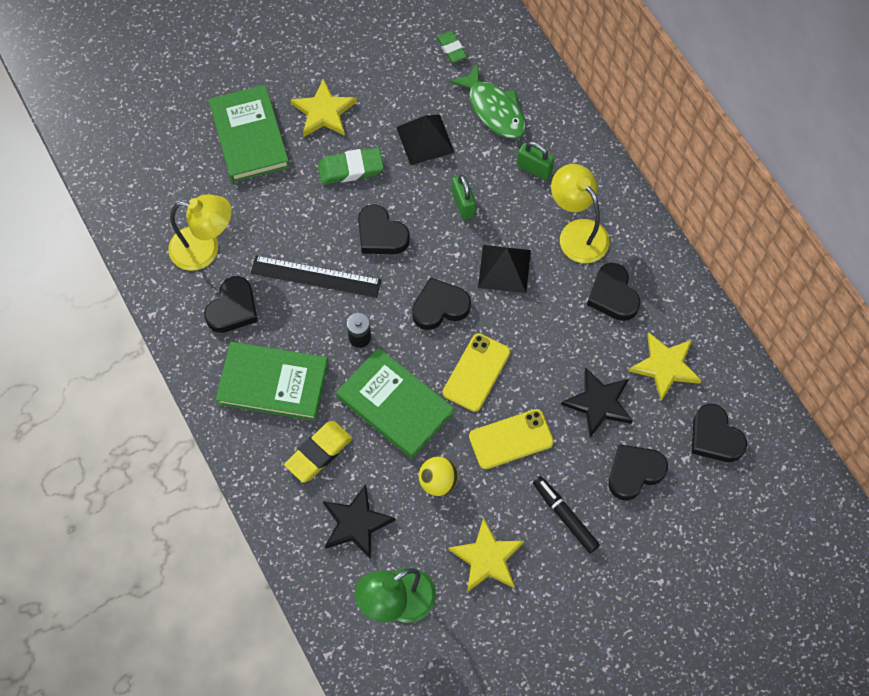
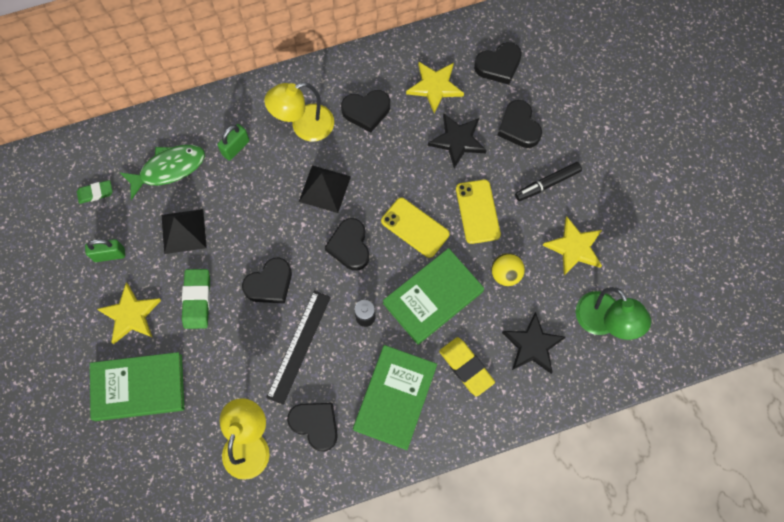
camera: 80 degrees left, 5 degrees up
(463, 204) = (256, 210): green padlock -> green padlock (109, 255)

